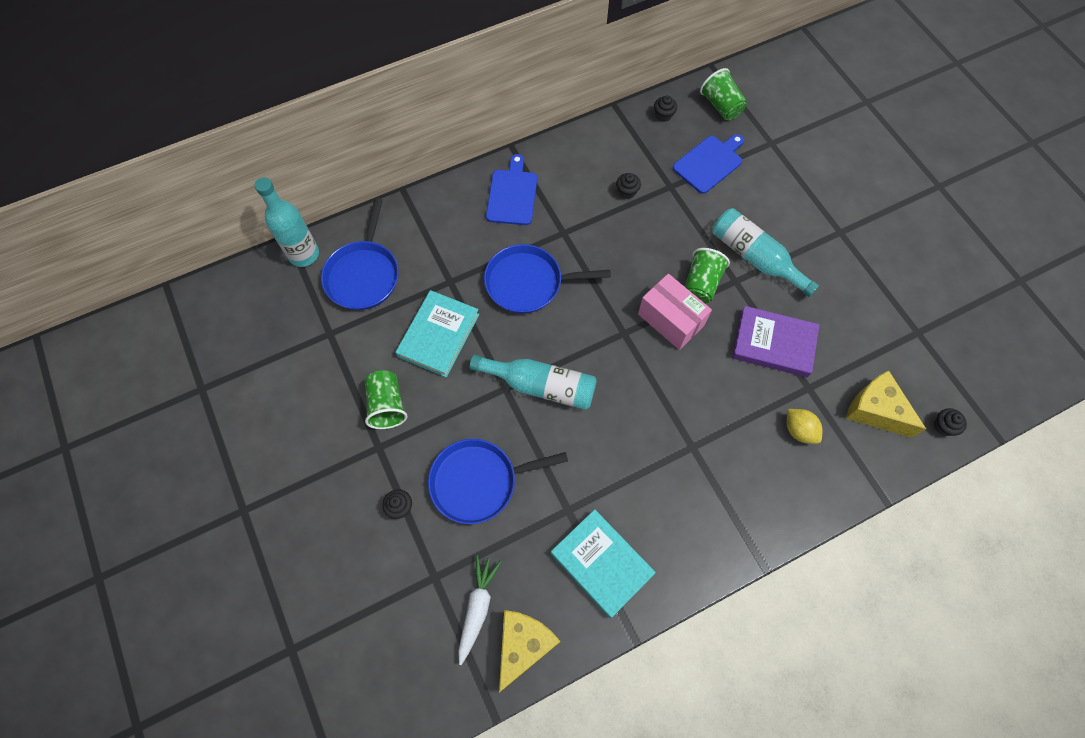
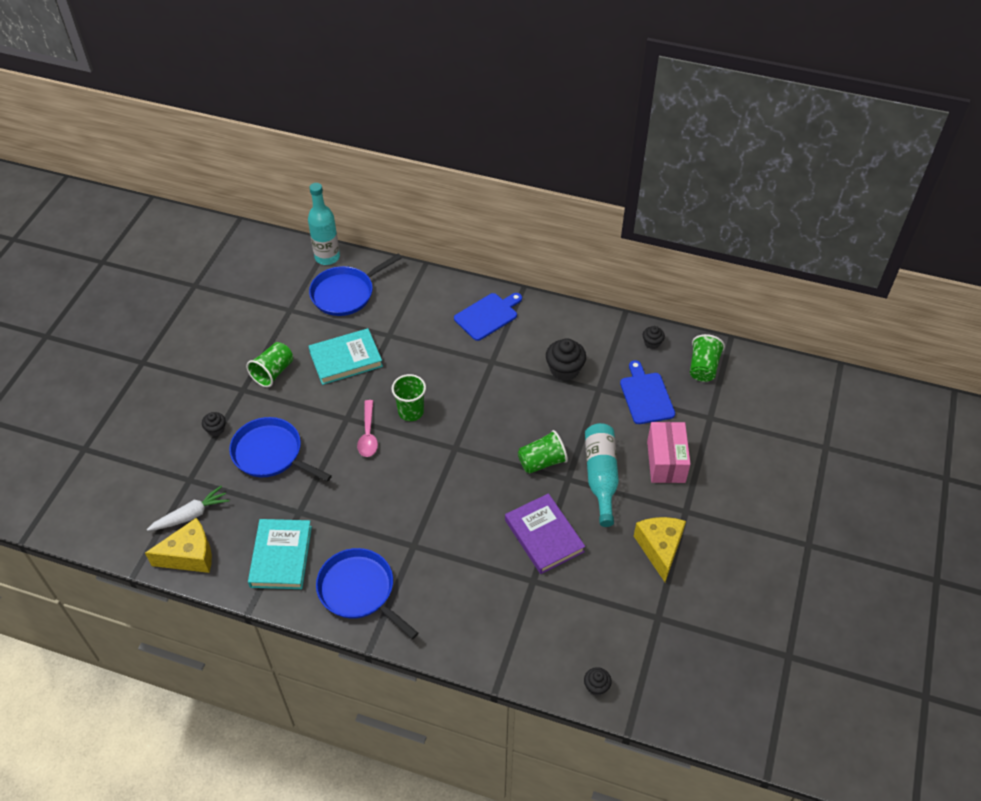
camera: 45 degrees right, 15 degrees down
(528, 283) = (433, 372): blue pan -> blue pan (359, 590)
(541, 386) = (368, 434): turquoise bottle -> pink spoon
(551, 333) = (411, 412): none -> green cup
(627, 192) = (564, 370): black cupcake -> black cupcake, size x1.80
(670, 320) = (494, 465): pink box -> pink box (666, 461)
(709, 163) = (646, 396): blue cutting board -> blue cutting board turned 105 degrees counterclockwise
(799, 430) = (493, 598): yellow lemon -> none
(875, 410) = (561, 634): yellow cheese -> yellow cheese (660, 548)

